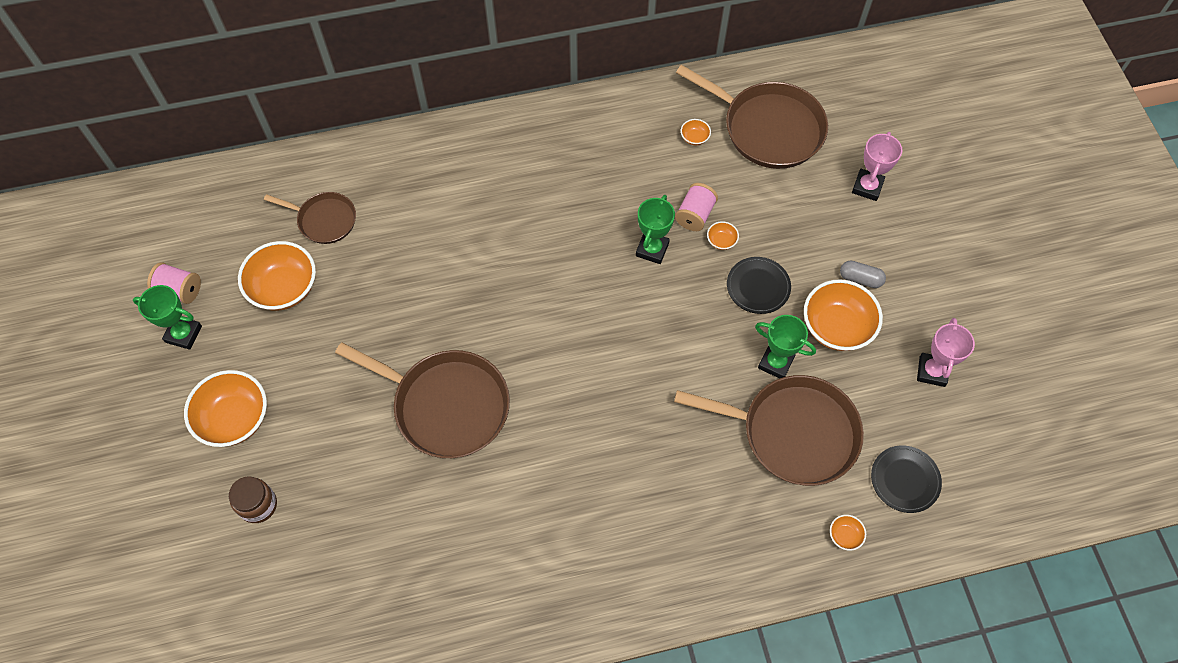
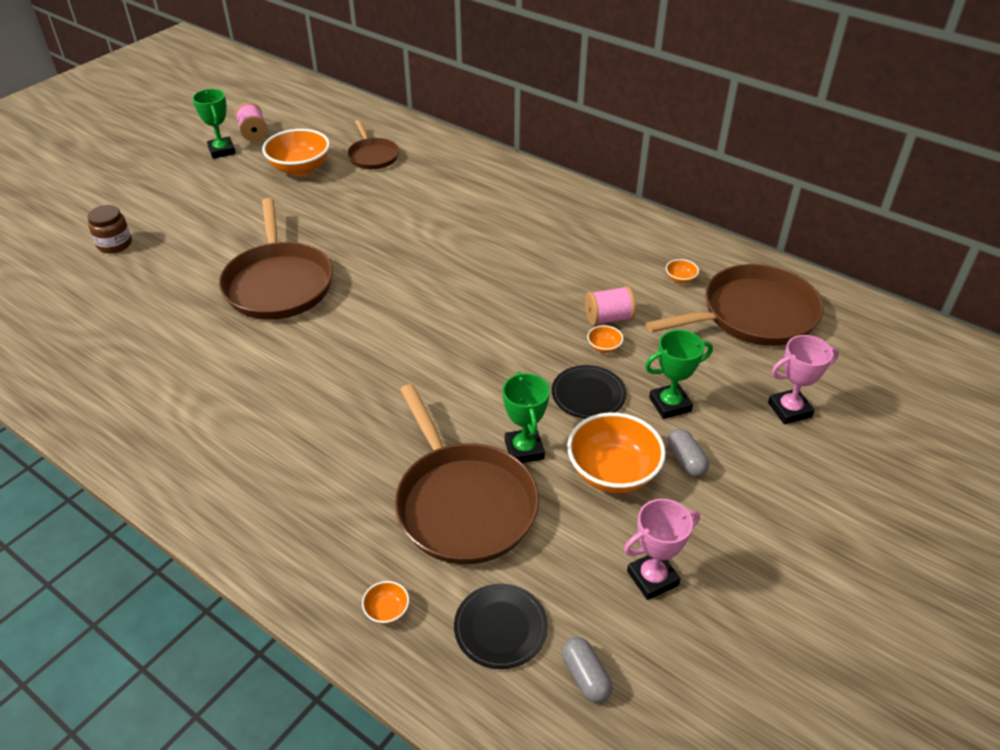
camera: 50 degrees right, 20 degrees down
(234, 418) = (176, 201): orange bowl -> none
(652, 249) = (543, 312): green trophy -> green trophy (670, 404)
(768, 128) = (753, 314): brown pan -> brown pan turned 105 degrees counterclockwise
(970, 459) = (585, 676): none -> grey capsule

